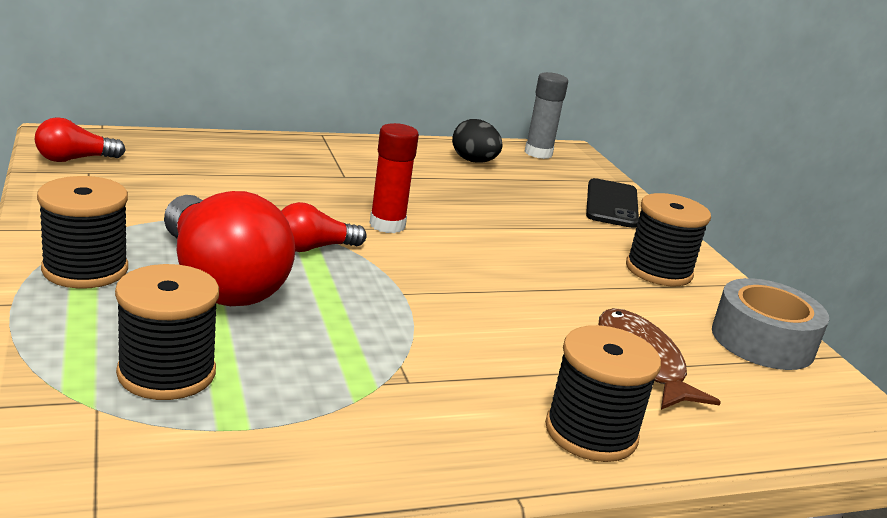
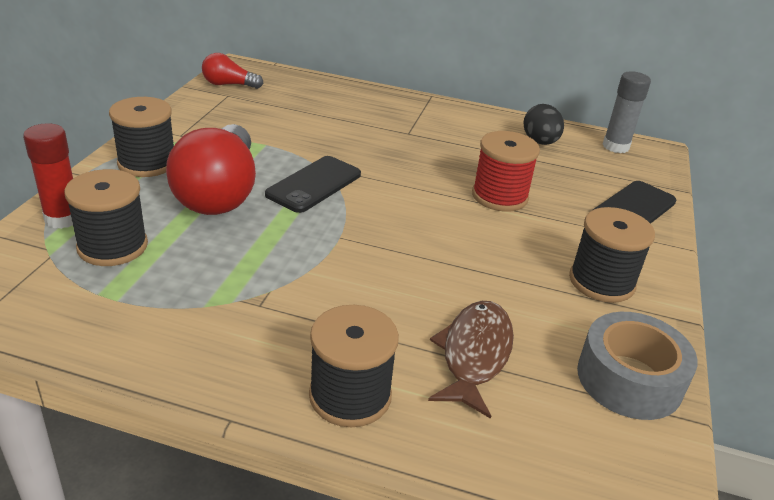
camera: 35 degrees right, 10 degrees up
(314, 248) = (314, 184): red light bulb -> black phone
(387, 225) = (393, 180): red glue stick -> red glue stick (63, 218)
(499, 218) = (499, 196): none -> red spool

